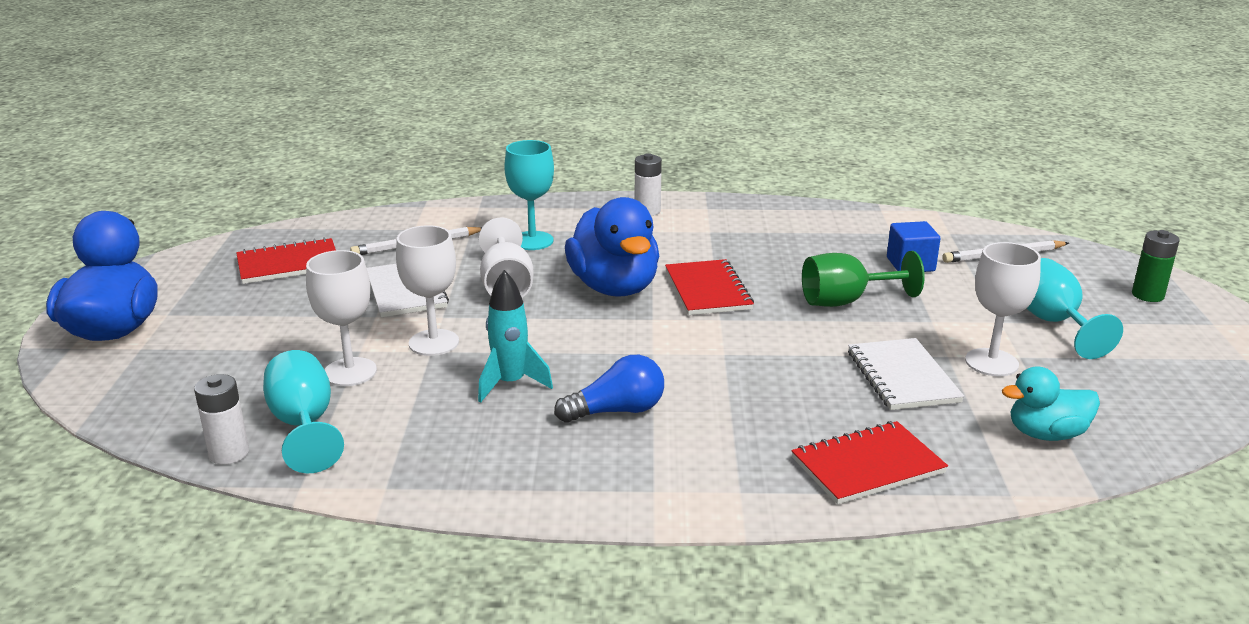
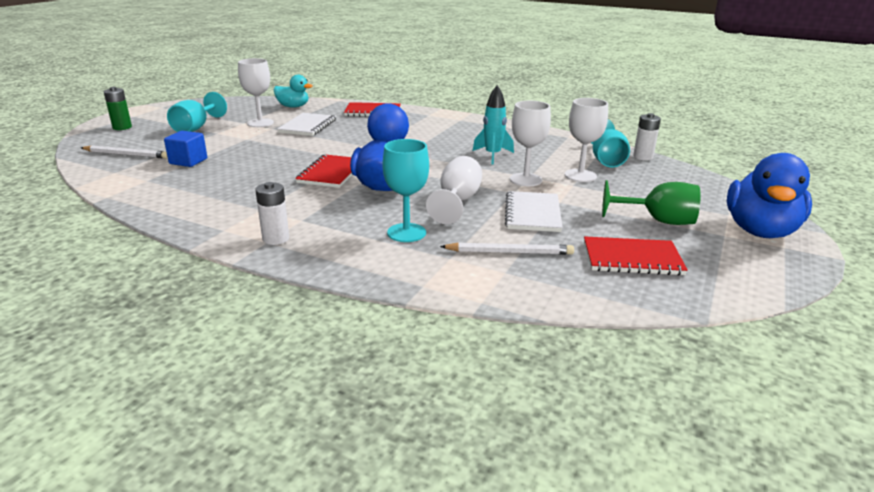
camera: 155 degrees left, 0 degrees up
(617, 411) = (450, 139): blue light bulb -> none
(846, 301) = (267, 153): green goblet -> green goblet (657, 221)

